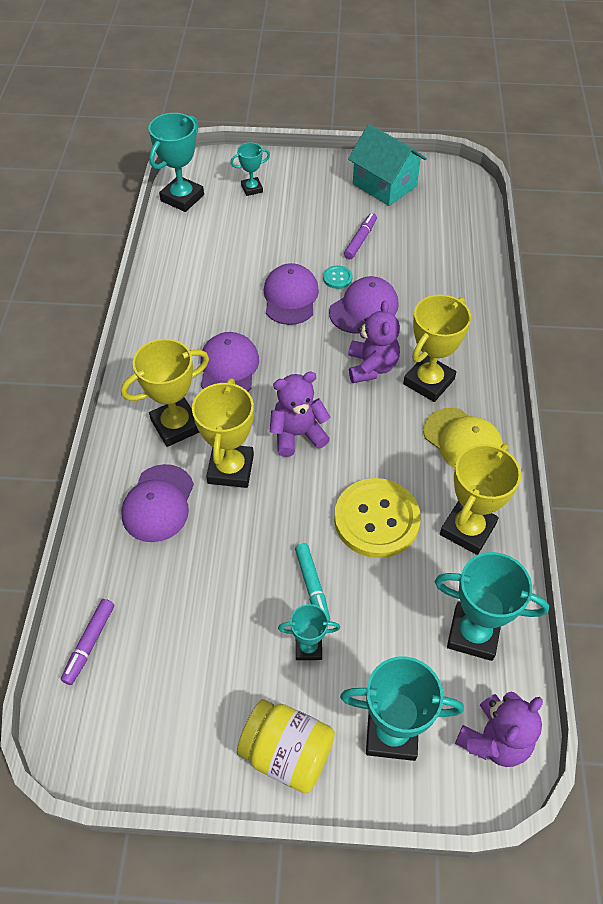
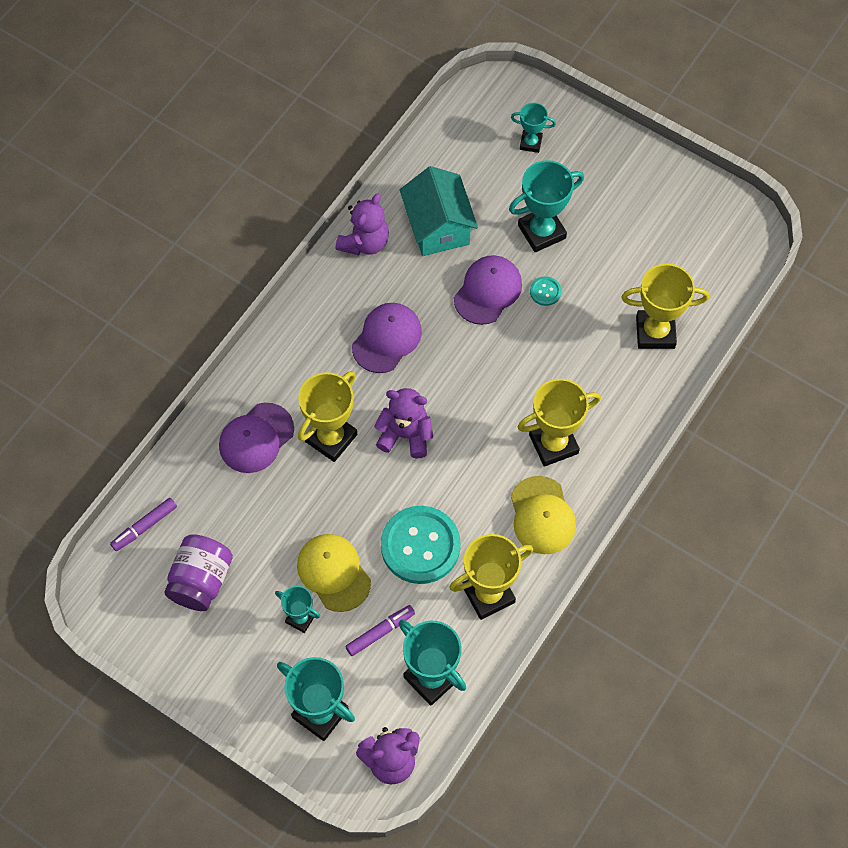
camera: 30 degrees right, 10 degrees up
(176, 425) = (310, 373): yellow trophy -> yellow trophy (655, 332)
(182, 198) = (456, 122): turquoise trophy -> turquoise trophy (541, 232)
(182, 666) = (201, 580): none -> purple jar
(287, 753) = (238, 684): yellow jar -> none
(312, 586) = (333, 573): turquoise marker -> yellow cap
(360, 240) = (597, 258): purple marker -> purple marker (380, 632)
(364, 308) = (547, 337): purple cap -> none
(371, 367) = (512, 403): purple teddy bear -> purple teddy bear (364, 242)
(376, 519) = (420, 546): yellow button -> turquoise button
(384, 185) = (667, 202): turquoise house -> turquoise house (438, 227)

